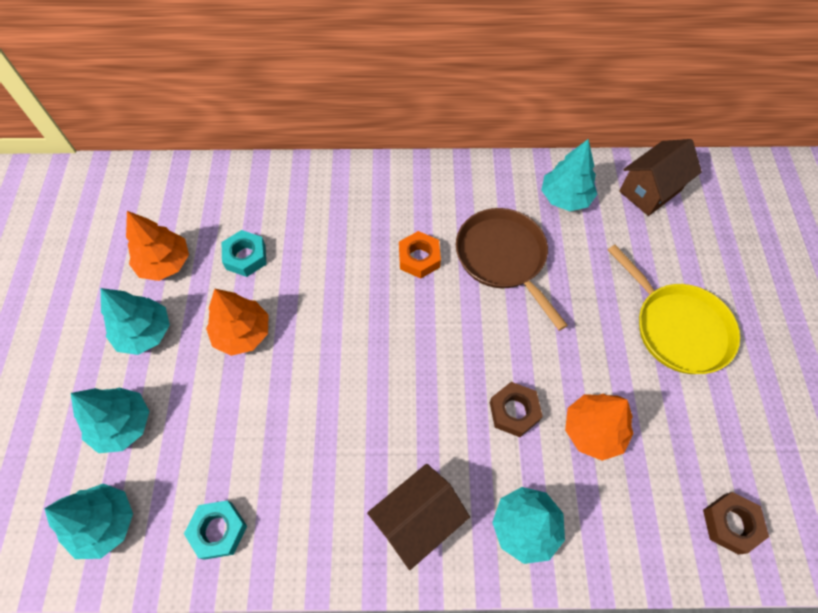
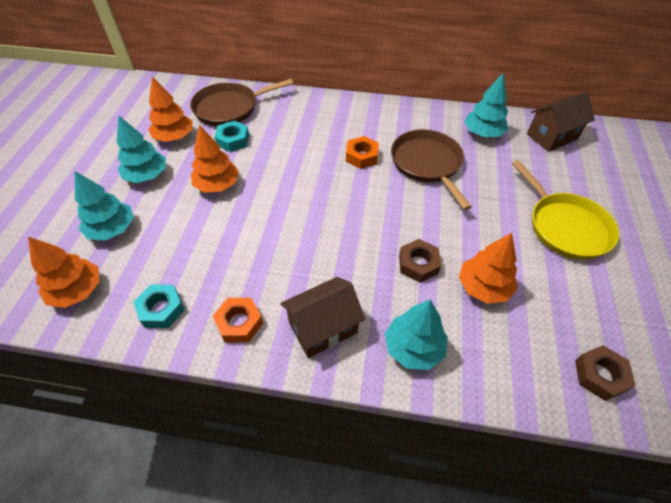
camera: 10 degrees right, 10 degrees down
(105, 523) = (77, 291): turquoise tree -> orange tree
(228, 202) = (229, 108): none -> brown pan
(317, 532) = (239, 323): none -> orange nut

